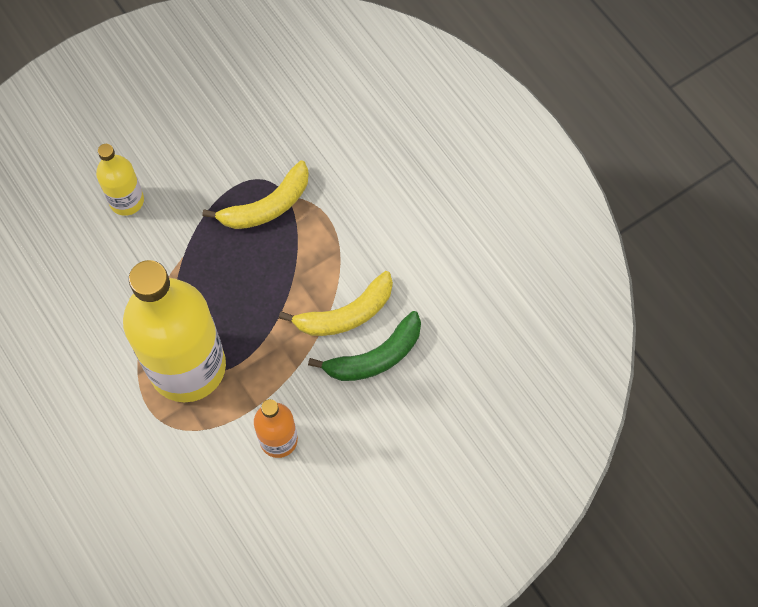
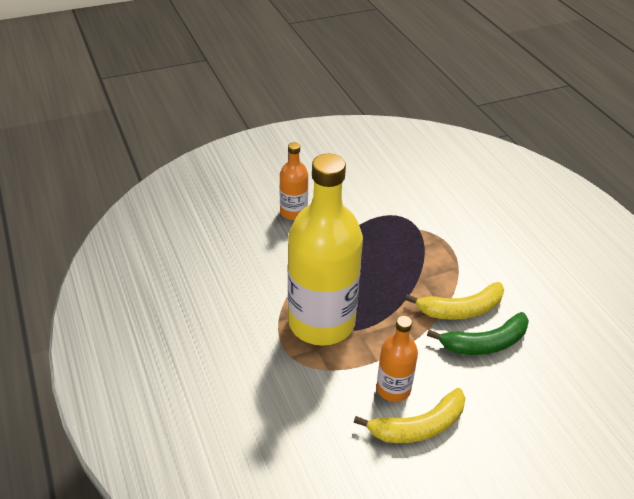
camera: 10 degrees right, 25 degrees down
(126, 200) = (293, 212): yellow bottle -> orange bottle
(267, 206) = (402, 232): yellow banana -> yellow banana (418, 426)

